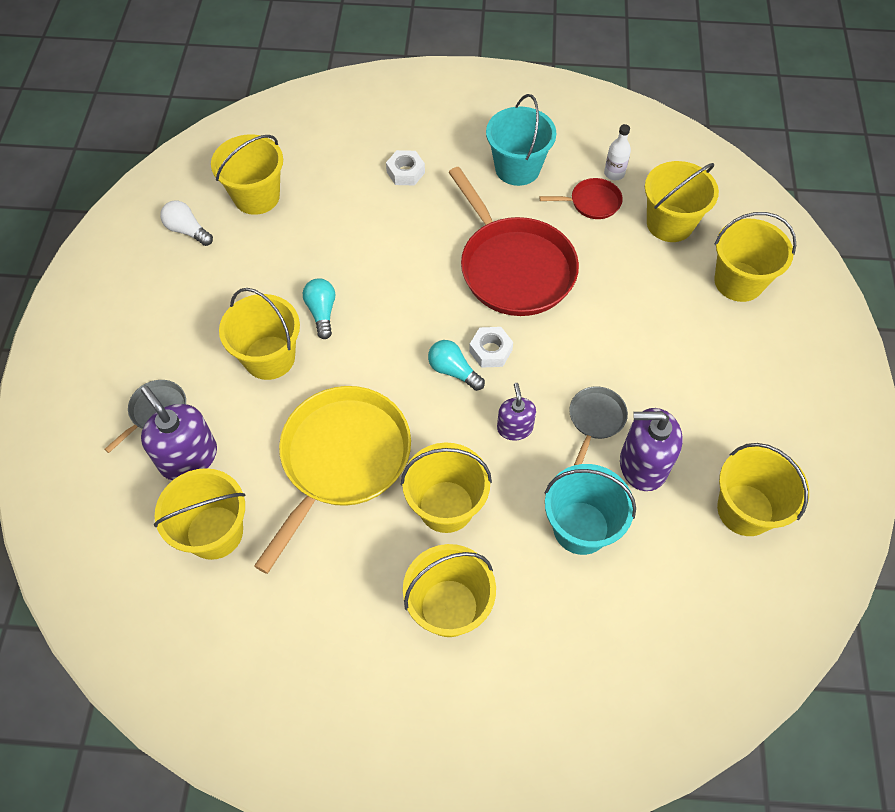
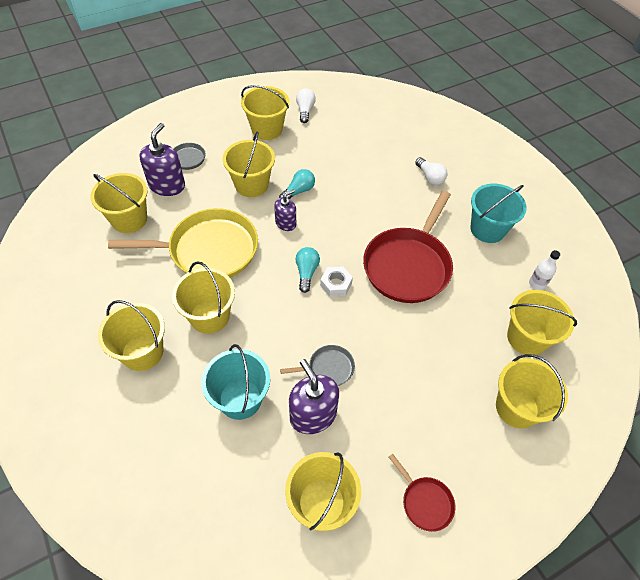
camera: 55 degrees right, 5 degrees down
(256, 196) = (351, 124): yellow bucket -> yellow bucket (267, 129)
(405, 172) = (430, 177): white nut -> white light bulb
(514, 428) = (289, 325): purple soap dispenser -> purple soap dispenser (285, 223)
(592, 202) = (500, 283): red pan -> red pan (425, 502)

